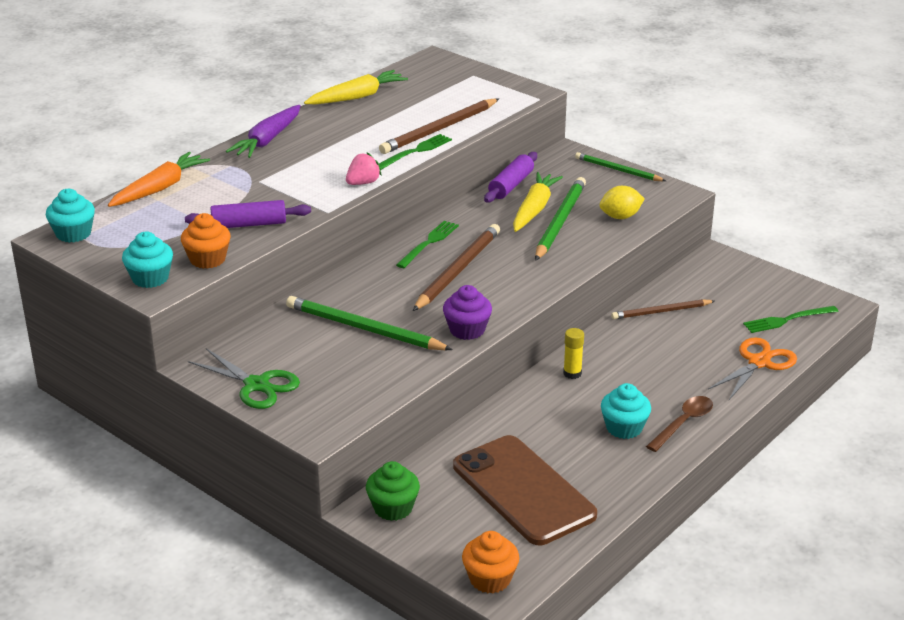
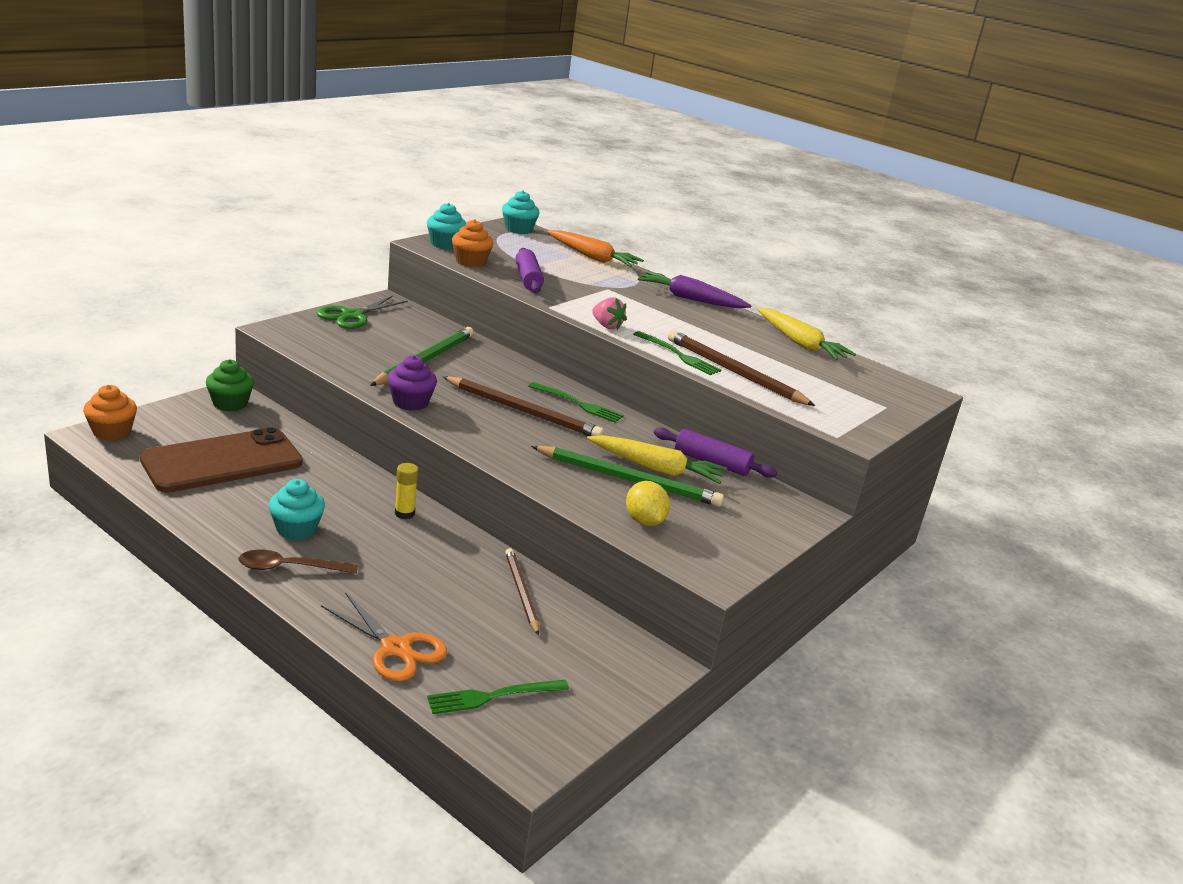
camera: 85 degrees right, 5 degrees down
(618, 170) = (770, 539): green pencil -> none
(683, 423) = (290, 568): brown spoon -> brown spoon turned 135 degrees clockwise
(787, 320) = (493, 696): green fork -> green fork turned 90 degrees counterclockwise

